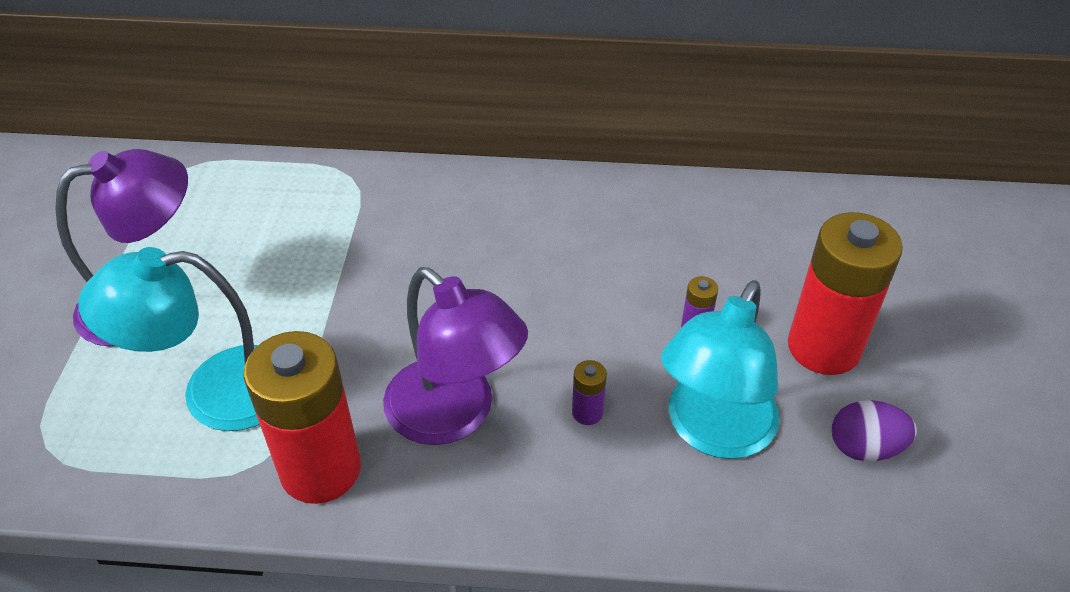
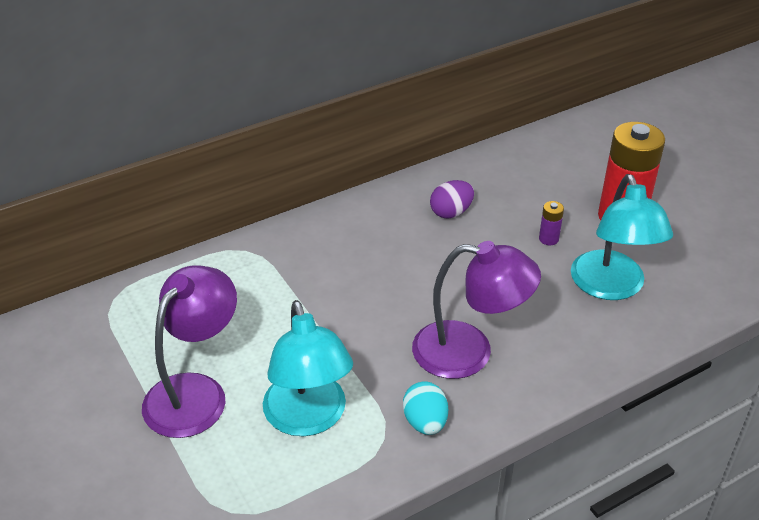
camera: 35 degrees left, 5 degrees down
(215, 392) = (308, 418): turquoise lamp -> turquoise lamp turned 60 degrees counterclockwise
(320, 469) = (425, 422): red battery -> turquoise egg
(587, 412) = (539, 312): purple battery -> none
(865, 448) = (687, 256): purple egg -> purple egg (451, 212)

